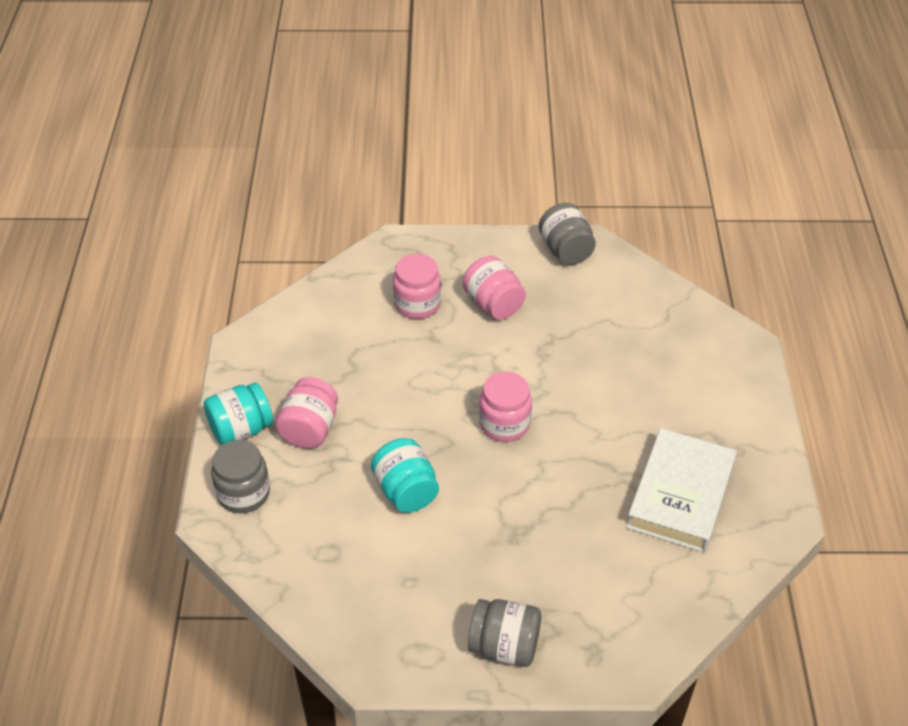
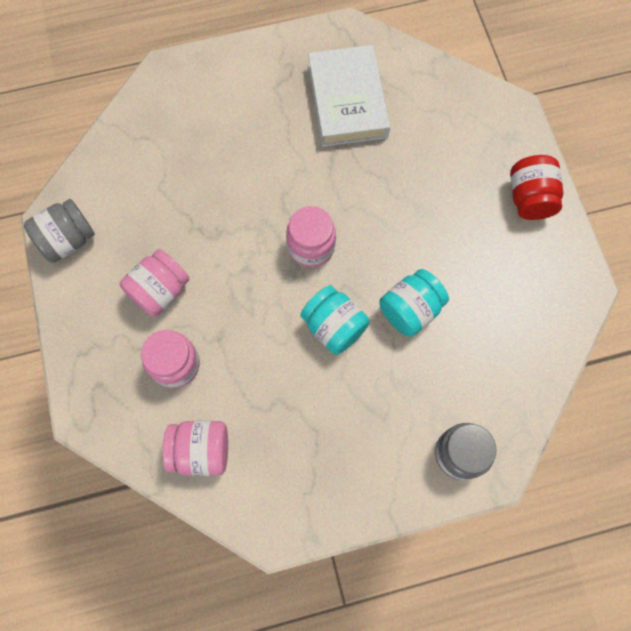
camera: 105 degrees left, 25 degrees up
(241, 429) = (387, 486): turquoise jar -> turquoise jar (334, 327)
(309, 429) = (367, 418): pink jar -> pink jar (201, 450)
(504, 646) = (529, 198): grey jar -> red jar
(680, 495) = (347, 101): white book -> white book turned 75 degrees clockwise

